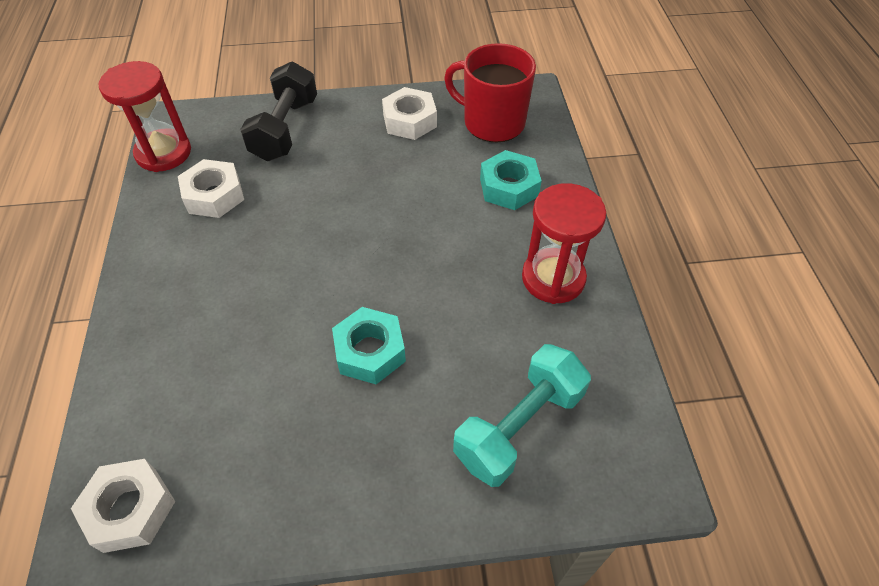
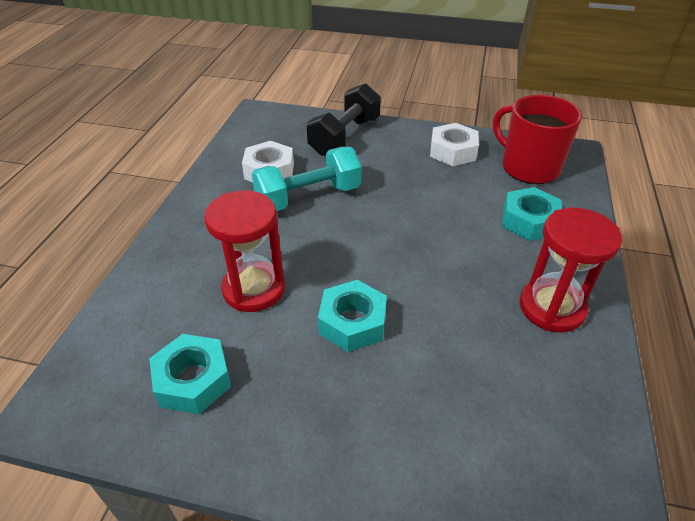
camera: 20 degrees right, 10 degrees down
(130, 509) = (98, 389): white nut -> none
(163, 153) = (244, 134): red hourglass -> red hourglass (254, 289)
(229, 465) = (193, 380): none -> turquoise nut
(519, 426) = (476, 434): turquoise dumbbell -> turquoise dumbbell (308, 197)

